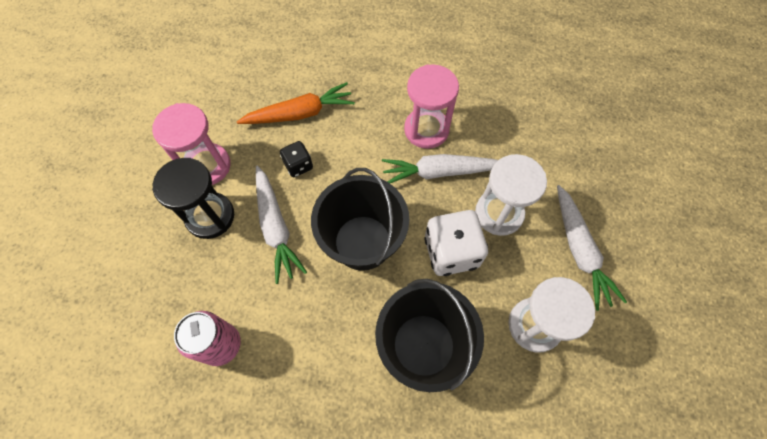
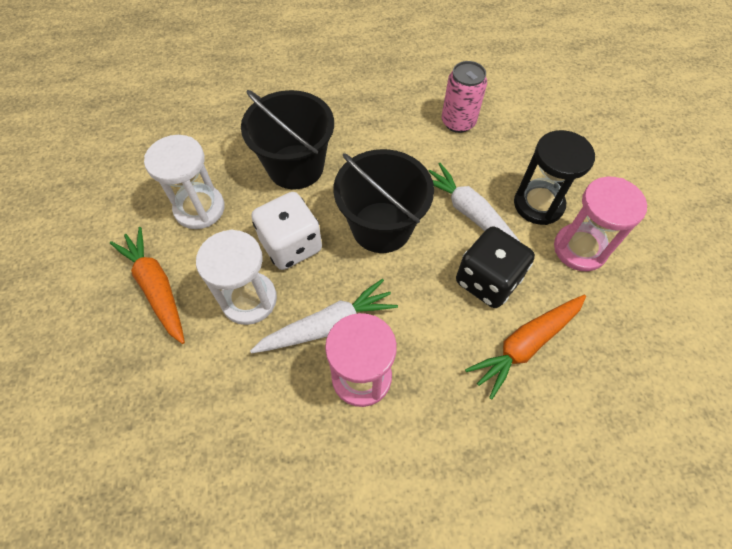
camera: 160 degrees right, 5 degrees down
(298, 165) = (487, 280): black dice -> black dice, size x1.85
(579, 251) = (156, 287): white carrot -> orange carrot

